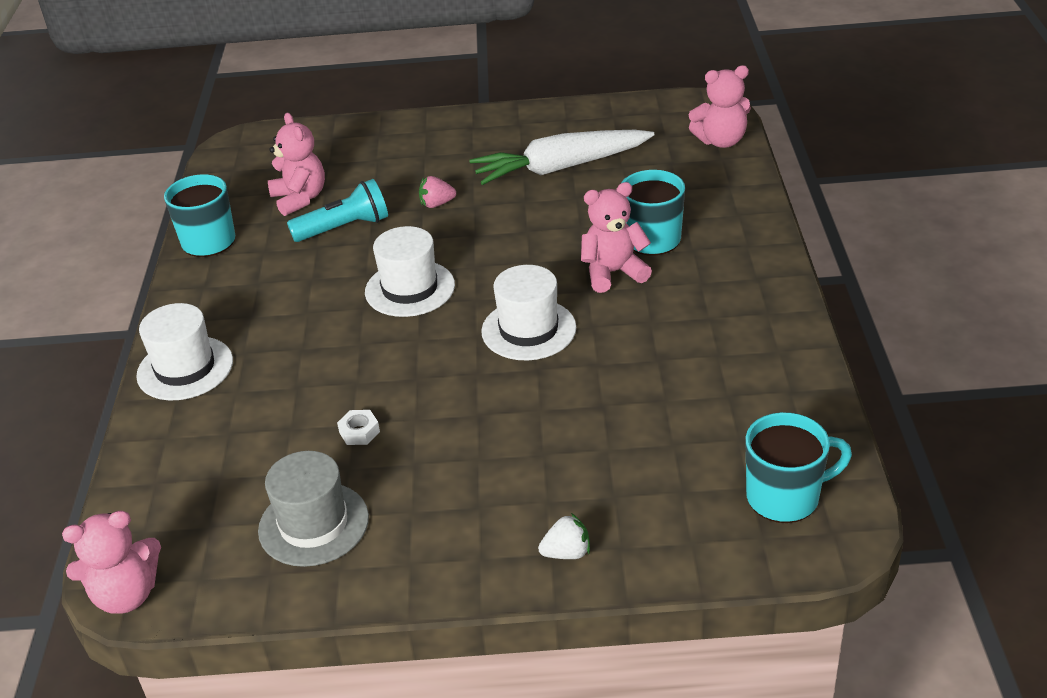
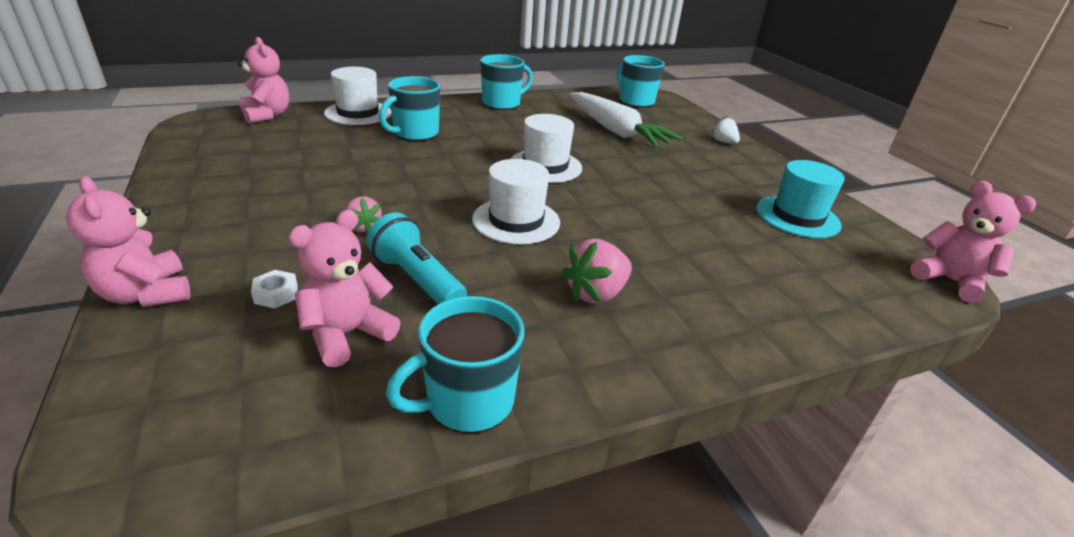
camera: 115 degrees left, 5 degrees down
(185, 368) = (717, 333): white hat -> white hat (358, 113)
(273, 315) = (596, 293): none -> pink strawberry
(313, 524) = (797, 217): grey hat -> turquoise hat
(359, 432) = (702, 215): white nut -> white nut (276, 294)
(560, 168) = (297, 172): white carrot -> white carrot (615, 131)
(613, 273) = (463, 143): pink teddy bear -> pink teddy bear (147, 294)
(767, 324) = (502, 103): none -> turquoise mug

